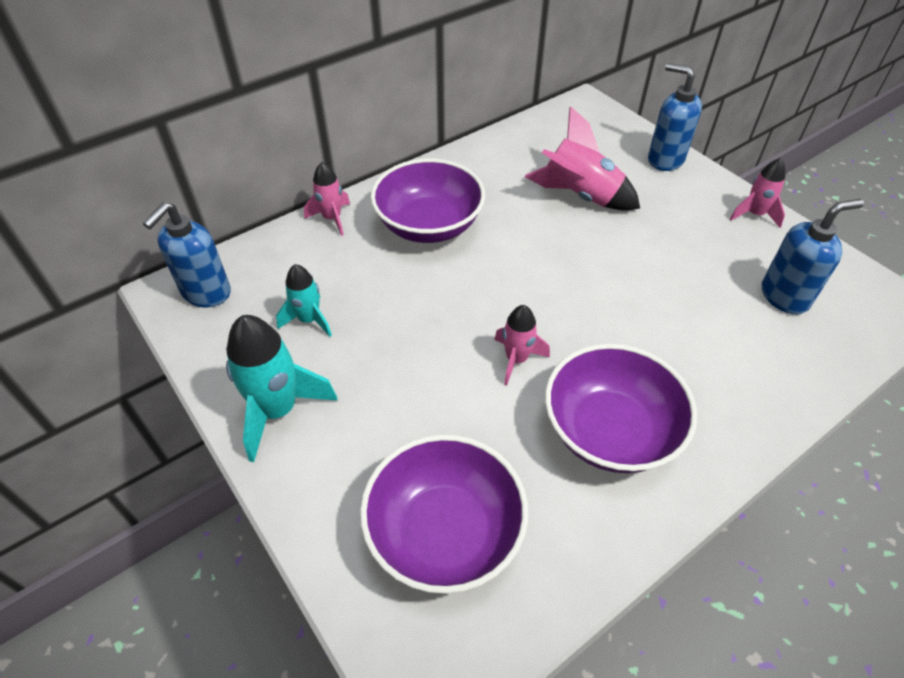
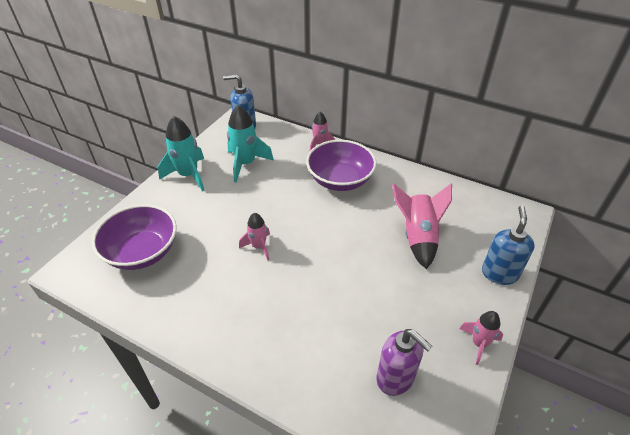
camera: 65 degrees right, 5 degrees down
(309, 320) = (246, 164): turquoise rocket -> turquoise rocket, size x1.67
(610, 431) = (226, 301): purple bowl -> none
(785, 296) = (395, 378): blue soap dispenser -> purple soap dispenser

